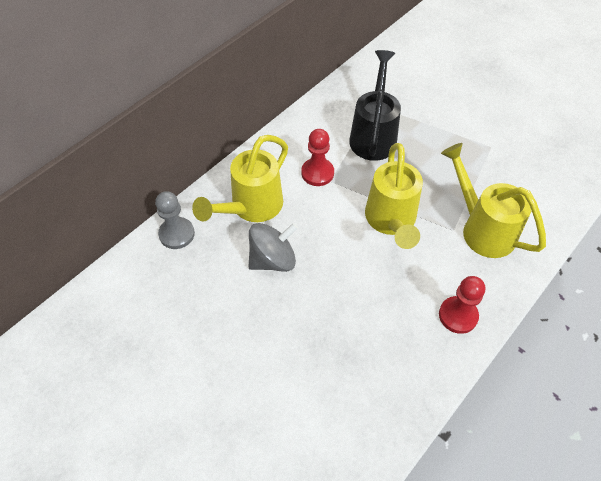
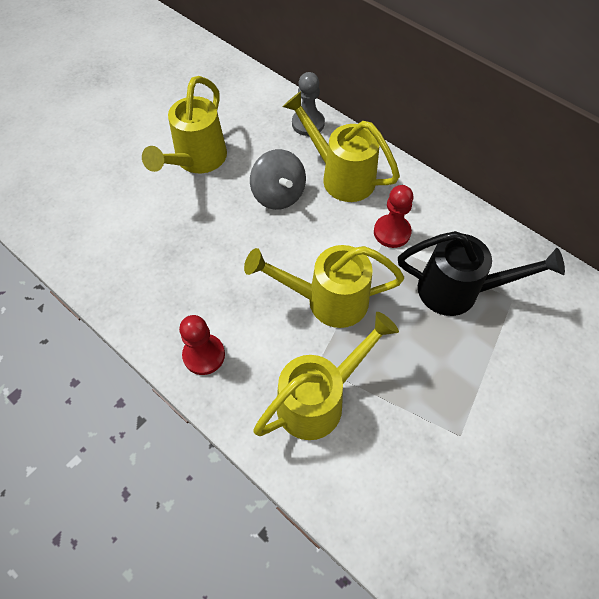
camera: 90 degrees right, 5 degrees up
(220, 341) = (197, 160): none -> yellow watering can

